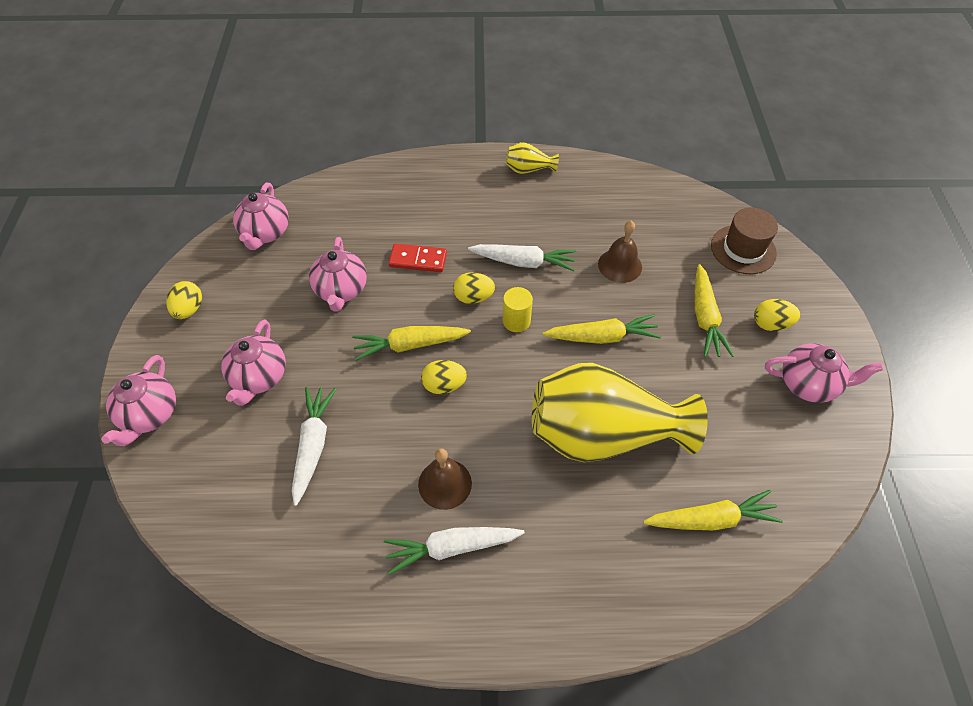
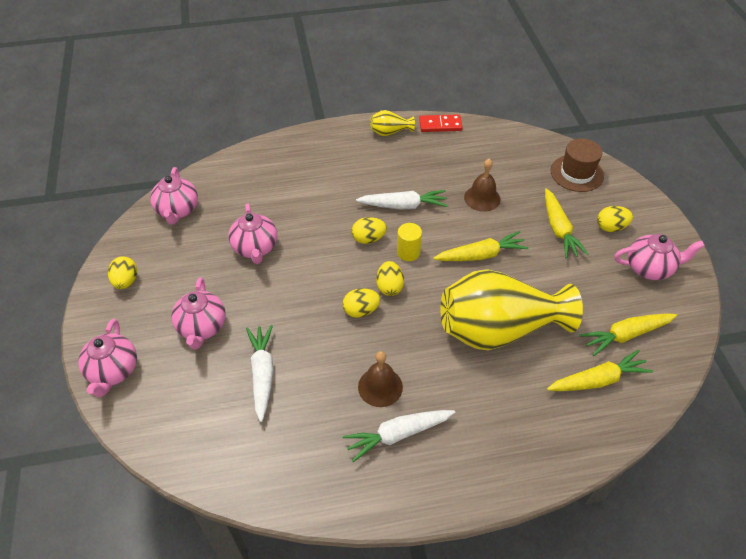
camera: 10 degrees left, 5 degrees down
(409, 345) = (324, 283): yellow carrot -> yellow carrot (625, 335)
(418, 260) = (314, 215): red domino -> red domino (440, 125)
(484, 361) = (389, 287): none -> yellow egg

